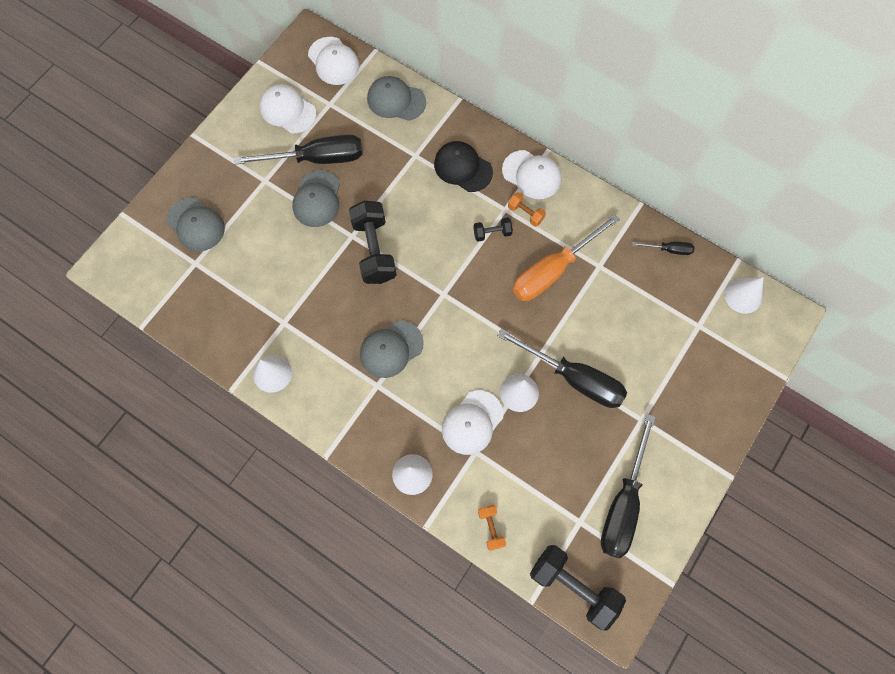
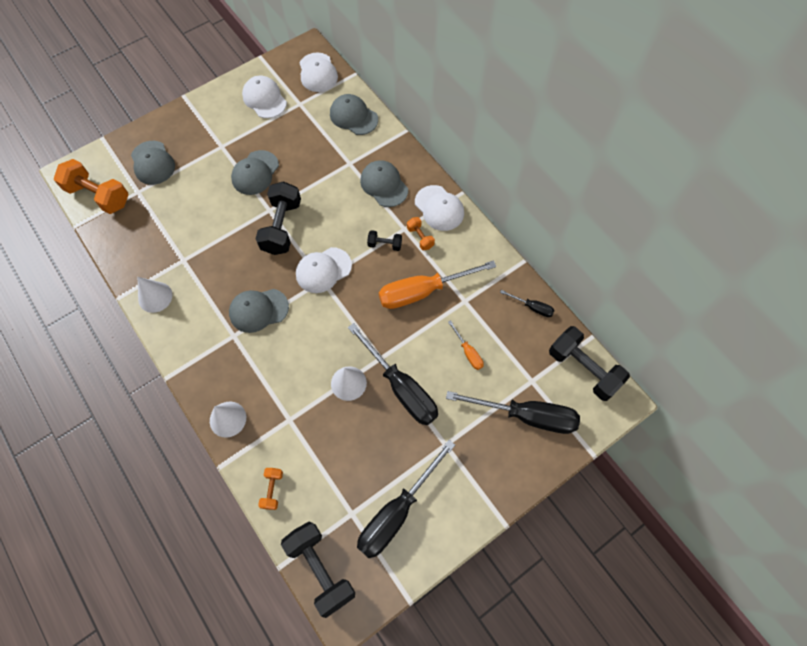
camera: 20 degrees right, 5 degrees down
(152, 282) = (99, 195): none -> orange dumbbell
(316, 158) = (269, 142): black screwdriver -> black screwdriver (526, 415)
(463, 168) = (384, 185): black cap -> grey cap
(472, 422) = (297, 394): white cap -> white cap (323, 270)
(625, 318) = (468, 352): none -> orange screwdriver
(743, 296) = (583, 369): white cone -> black dumbbell

